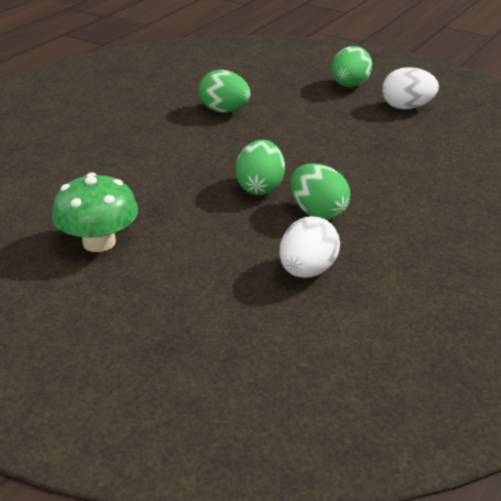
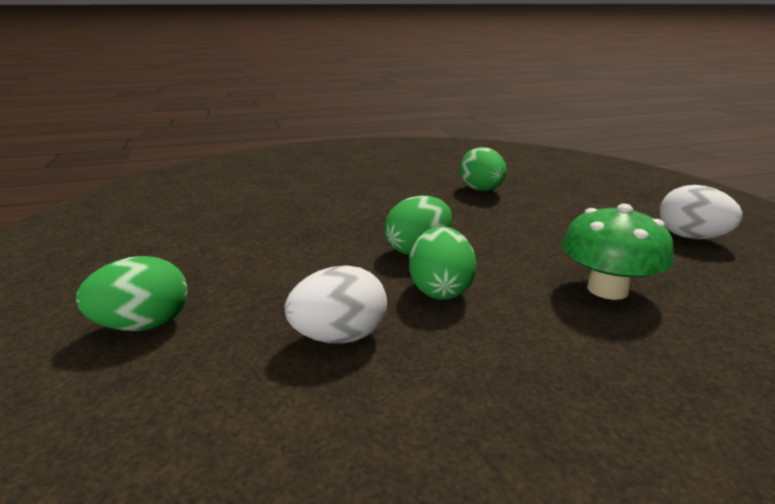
camera: 40 degrees right, 10 degrees down
(99, 242) = (227, 240): green mushroom -> green mushroom (607, 289)
(349, 86) = (641, 204): green egg -> green egg (143, 325)

